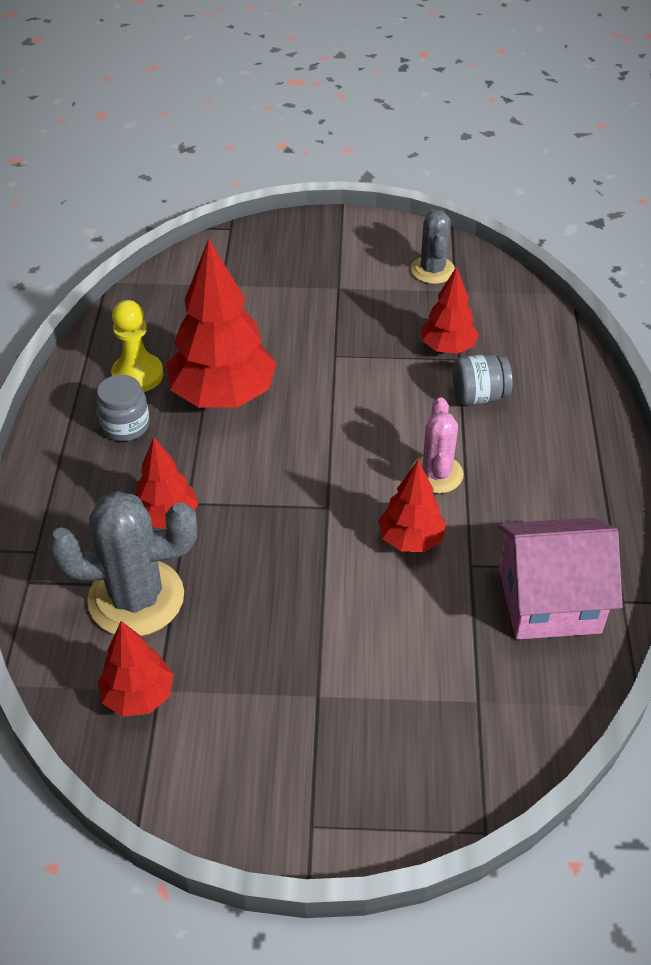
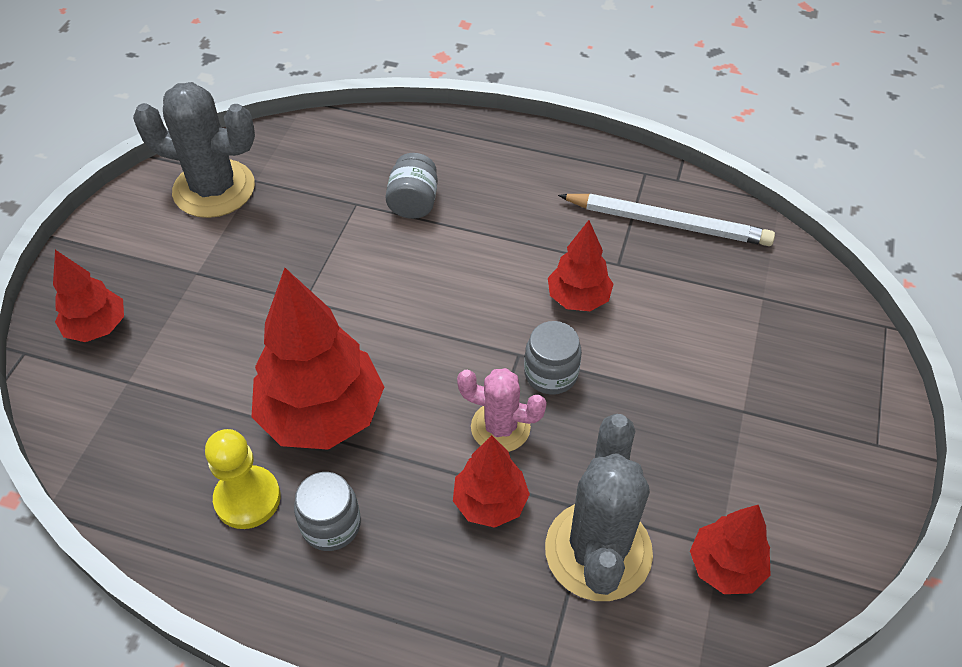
camera: 75 degrees left, 5 degrees up
(312, 534) = (551, 374): none -> grey jar
(432, 270) = (214, 189): grey cactus -> grey cactus, size x1.65
(436, 474) = (503, 259): pink cactus -> pink cactus (500, 427)
(448, 348) = (337, 207): red tree -> red tree (97, 327)
(549, 600) = (668, 223): pink house -> white pencil

